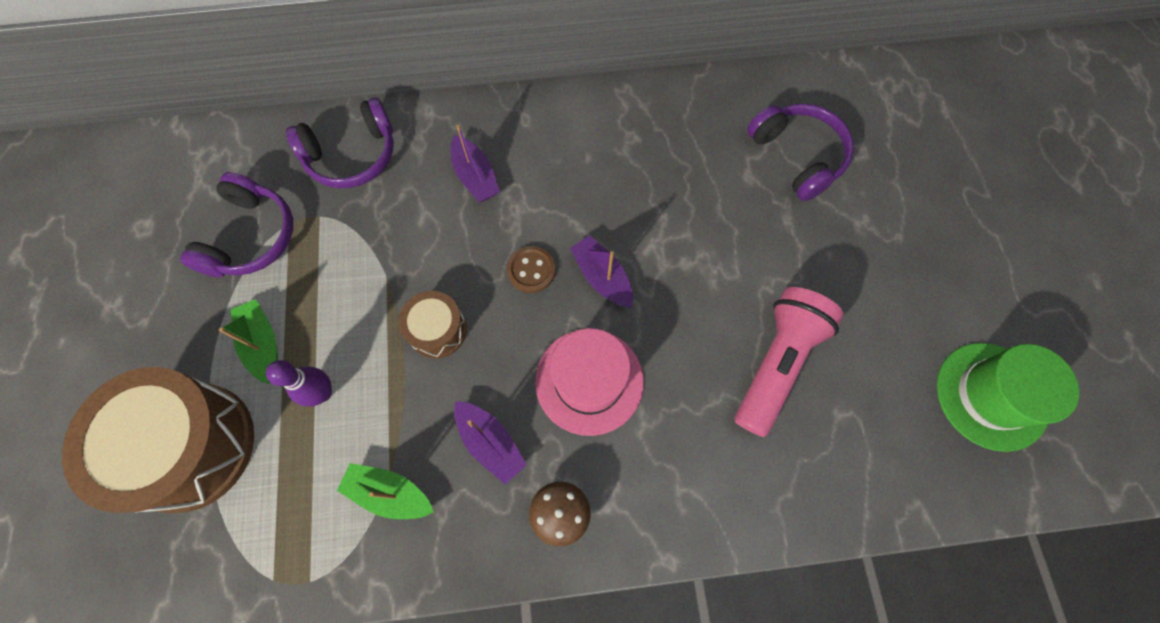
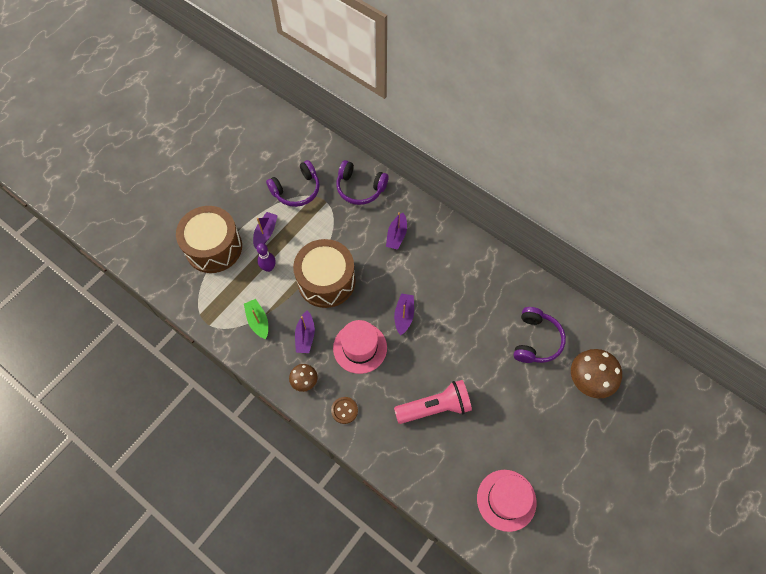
camera: 45 degrees right, 5 degrees down
(263, 344) = (265, 233): green boat -> purple boat
(437, 330) = (326, 281): brown drum -> brown drum, size x2.03
(531, 270) = (380, 289): brown button -> brown button (344, 410)
(906, 148) = (589, 380): none -> brown mushroom
(991, 396) = (506, 500): green hat -> pink hat

